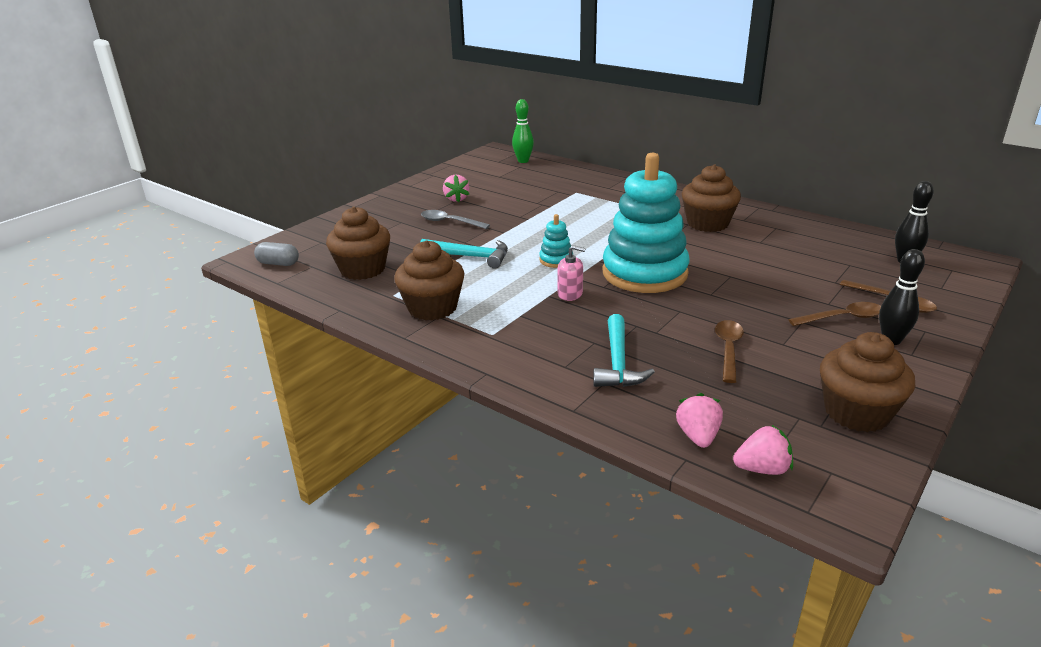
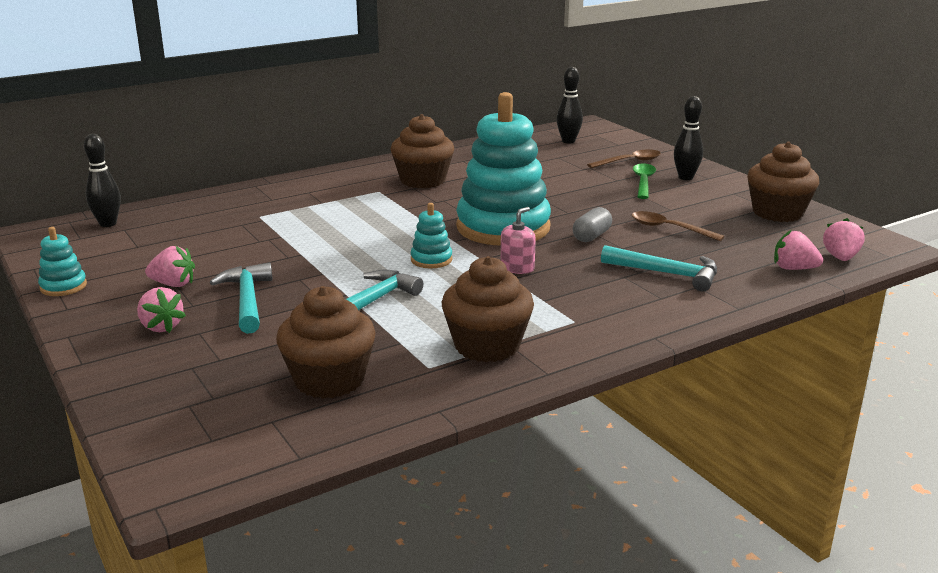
camera: 70 degrees left, 5 degrees down
(278, 263) = (228, 451): grey capsule -> grey capsule (591, 236)
(402, 211) = (161, 327): none -> pink strawberry
(434, 177) = (63, 286): none -> turquoise stacking toy
(449, 222) = (247, 300): grey spoon -> turquoise hammer
(523, 161) = (108, 224): green bowling pin -> black bowling pin
(842, 318) = (643, 182): brown spoon -> green spoon

